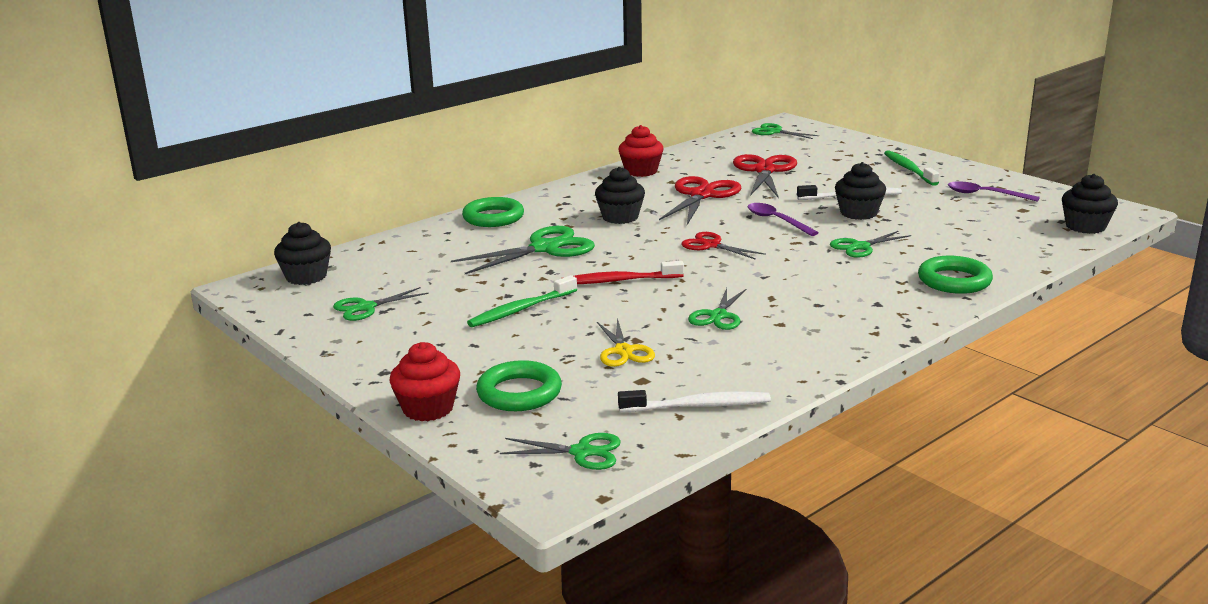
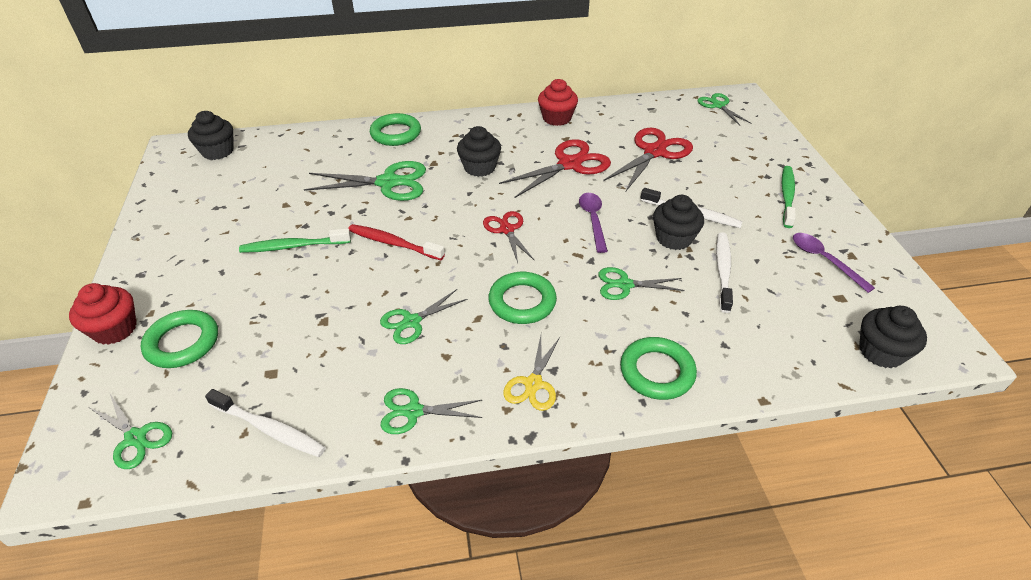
camera: 30 degrees right, 20 degrees up
(366, 307) = (210, 199): green scissors -> green scissors (413, 412)
(624, 351) = (299, 331): yellow scissors -> yellow scissors (533, 384)
(793, 278) = (522, 302): none -> green ring
(922, 219) = (723, 271): none -> white toothbrush

